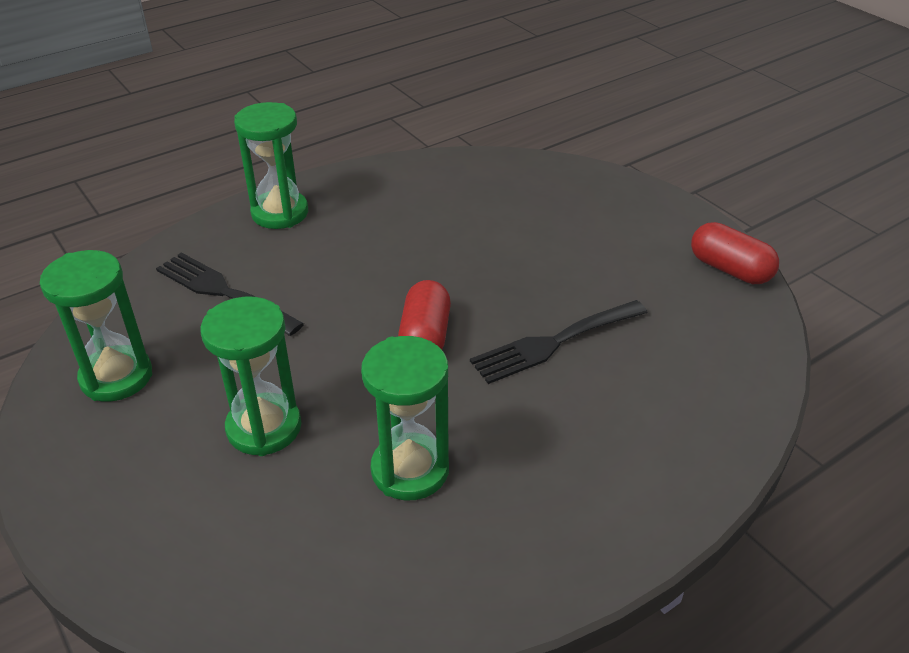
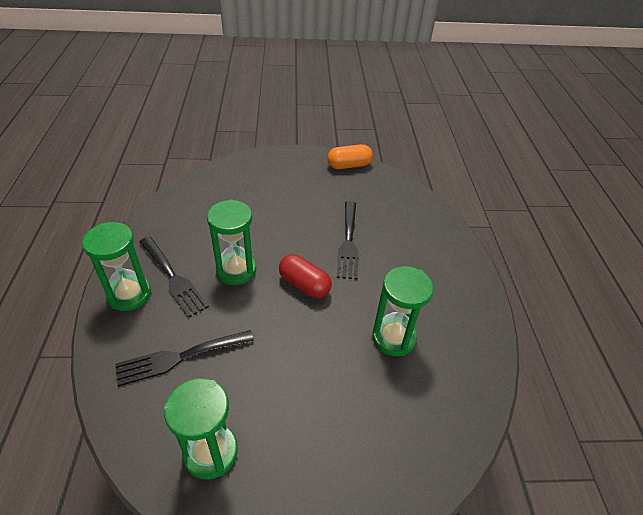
camera: 60 degrees left, 5 degrees up
(264, 427) = (319, 387): green hourglass -> green hourglass (236, 270)
(332, 228) = (173, 278): none -> black fork
(730, 269) = (349, 165): red capsule -> orange capsule

